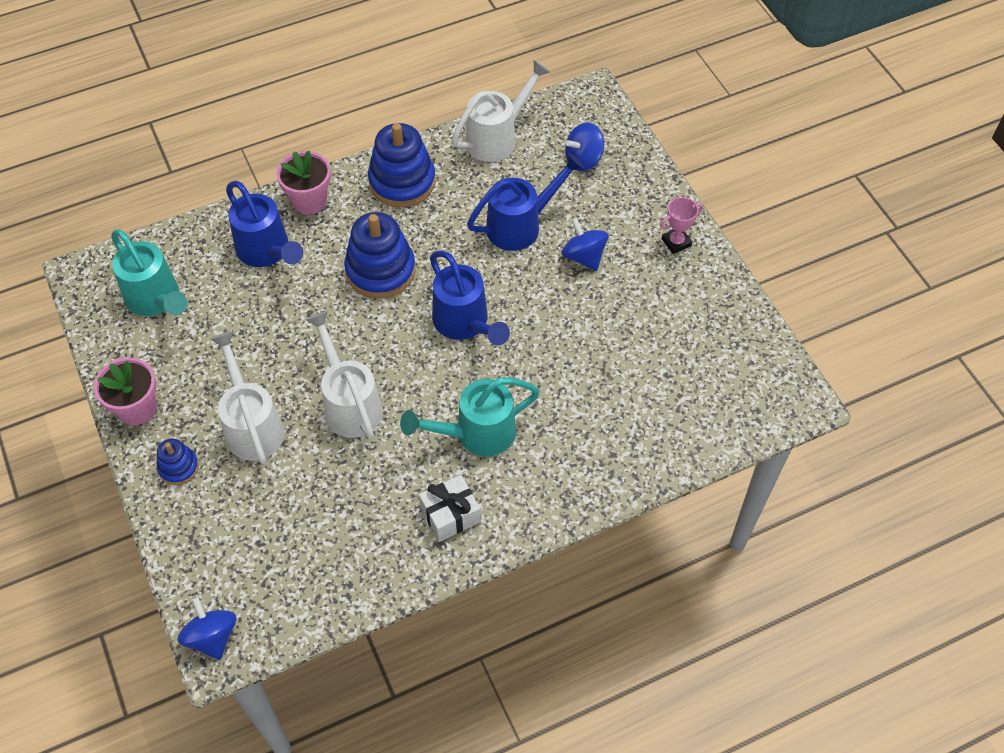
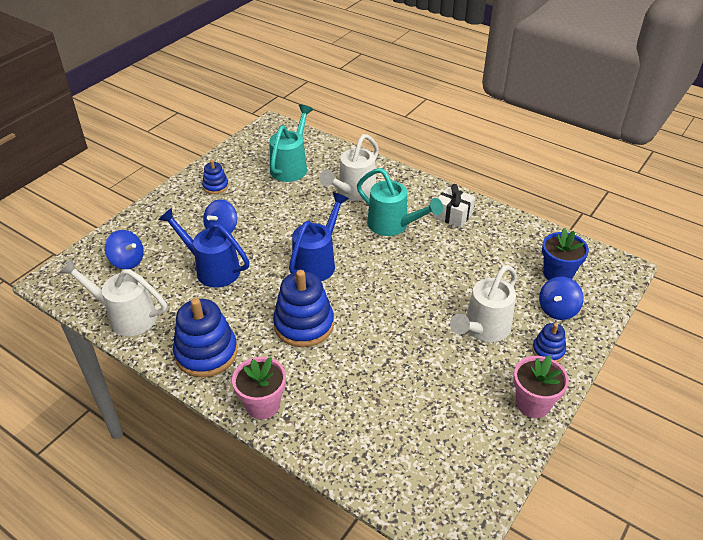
camera: 120 degrees left, 15 degrees down
(156, 299) = (436, 455): turquoise watering can -> turquoise watering can (291, 166)
(212, 637) = (619, 274): blue spinning top -> blue spinning top (557, 310)
(266, 563) = (558, 274): none -> blue flower pot
(267, 251) = (334, 404): blue watering can -> none
(349, 403) = (423, 289): white watering can -> white watering can (353, 192)
(676, 242) = (184, 196): pink trophy -> none
(678, 280) = (215, 186): none -> blue stacking toy

